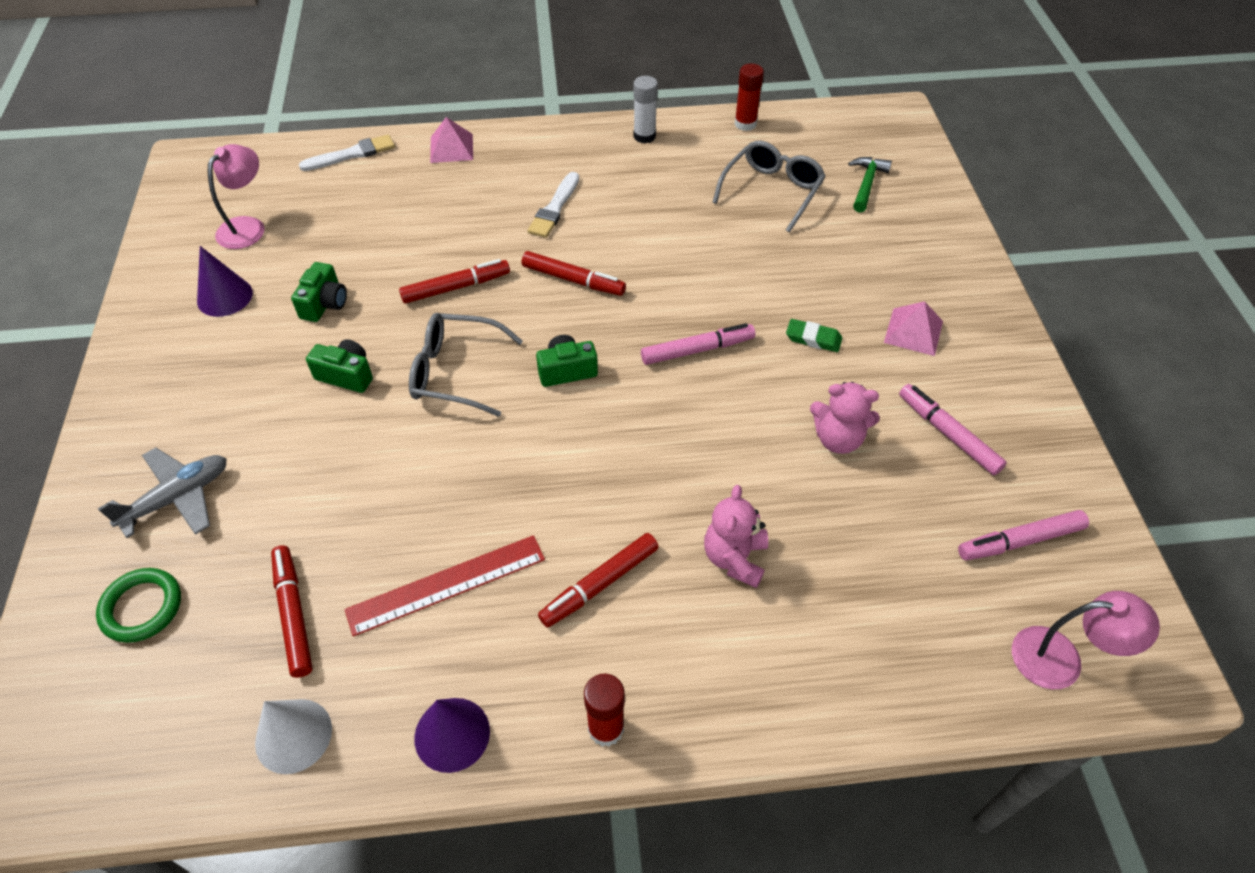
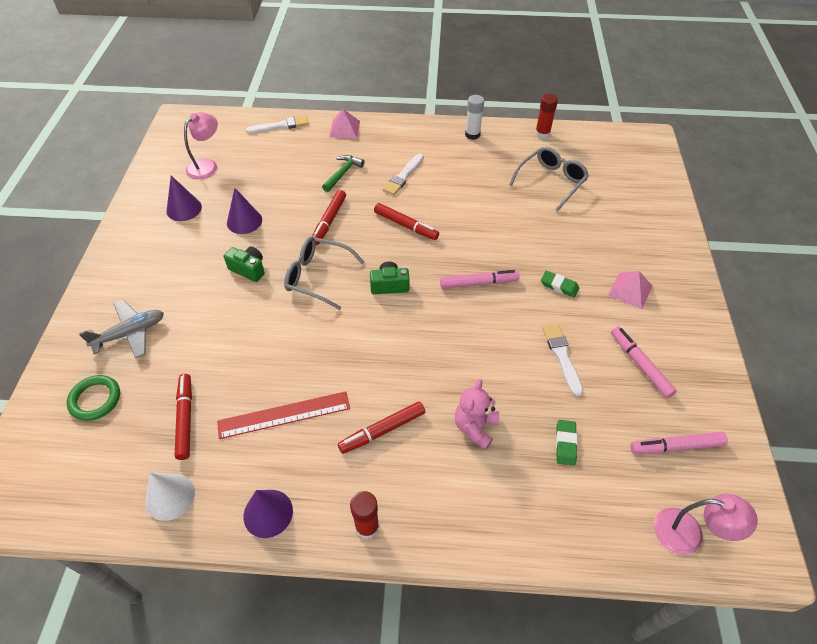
camera: 10 degrees right, 0 degrees up
(324, 304) = (244, 221): green camera -> purple cone
(456, 287) = (329, 221): red marker -> red marker turned 120 degrees clockwise
(838, 439) = (562, 357): pink teddy bear -> white brush
(866, 184) = (618, 184): green hammer -> green hammer (343, 173)
(867, 561) = (565, 444): none -> green eraser

